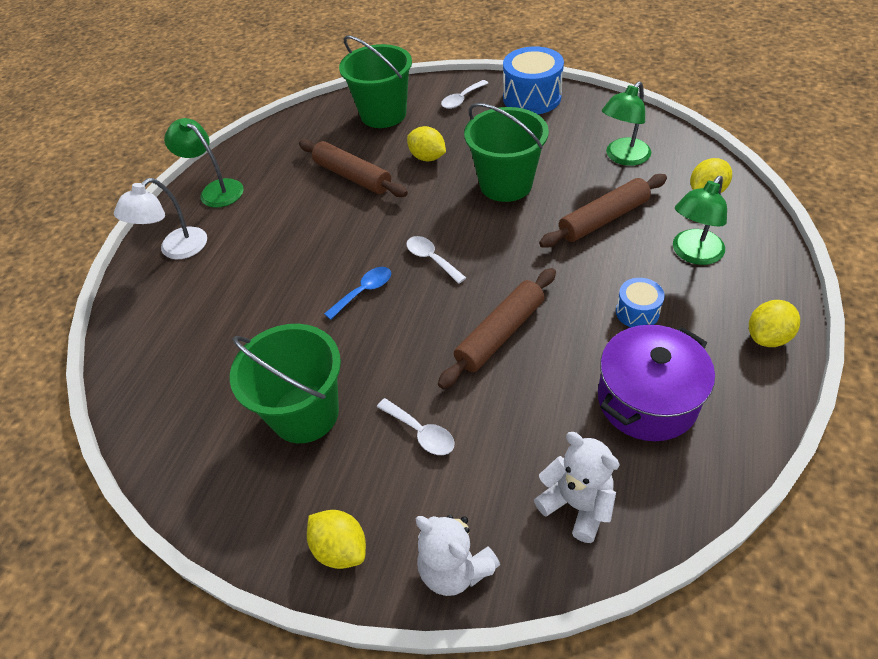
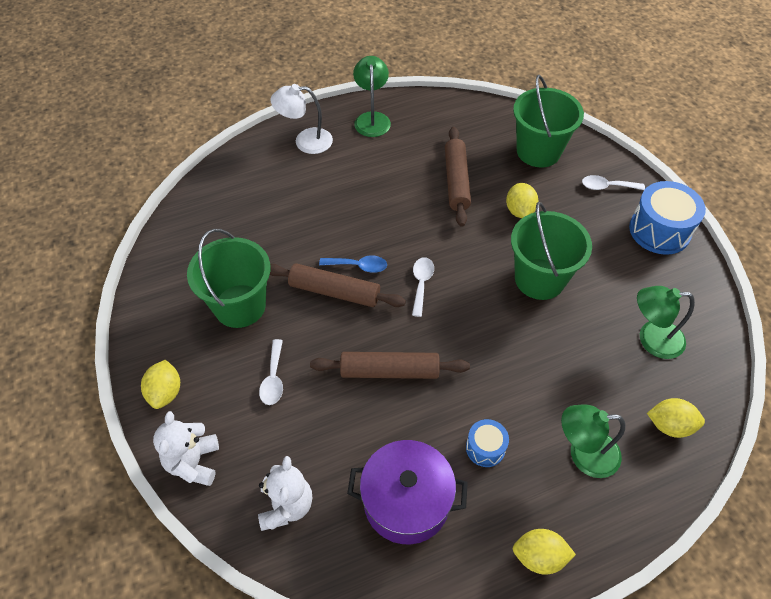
camera: 45 degrees right, 5 degrees up
(603, 219) = (564, 368): brown rolling pin -> brown rolling pin (334, 292)

